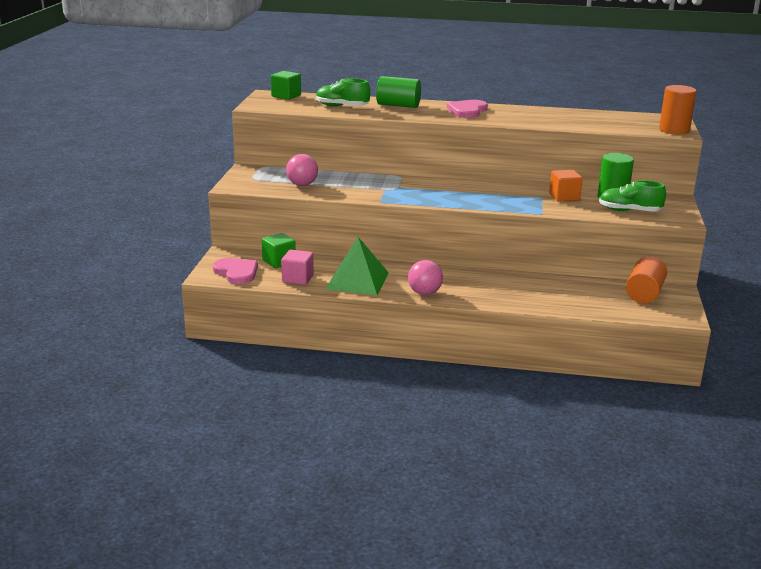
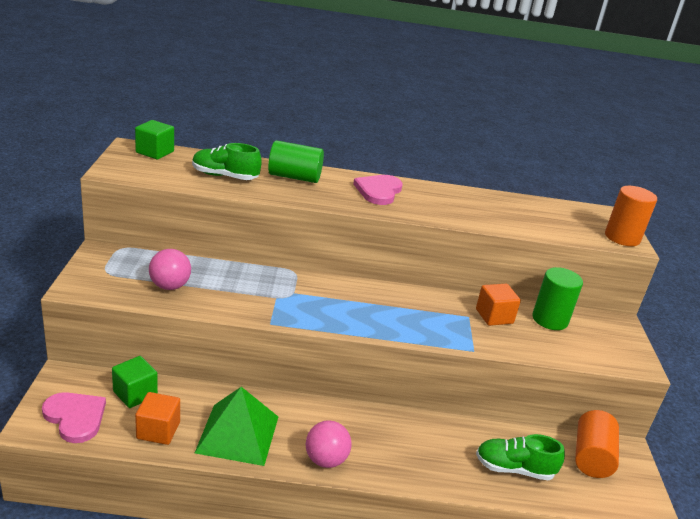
camera: 10 degrees left, 5 degrees up
(297, 278) = (158, 430): pink cube -> orange cube
(629, 211) = (574, 346): green shoe -> green shoe (514, 468)

